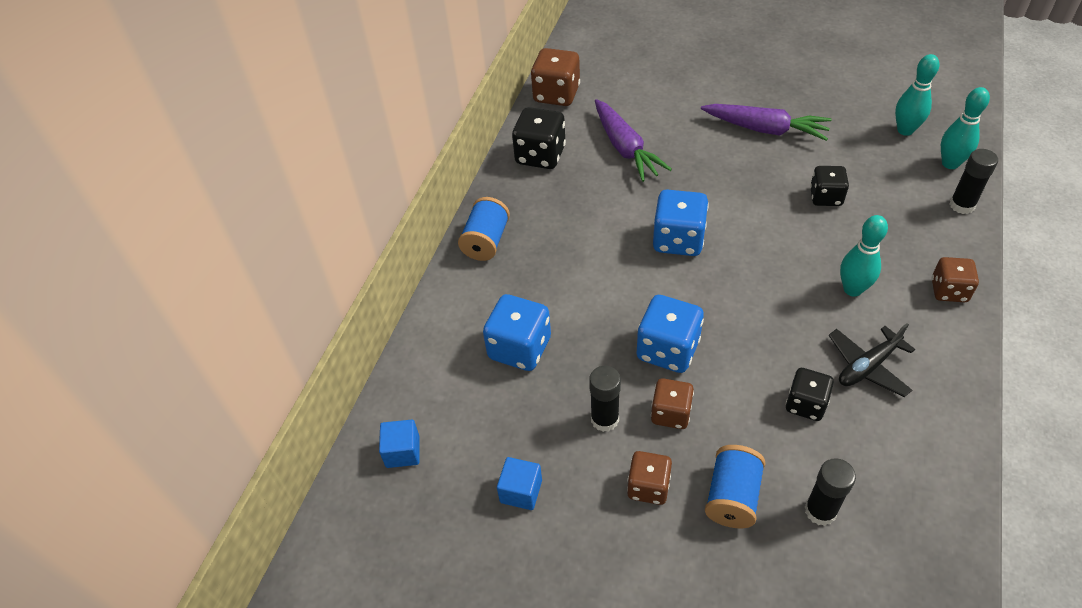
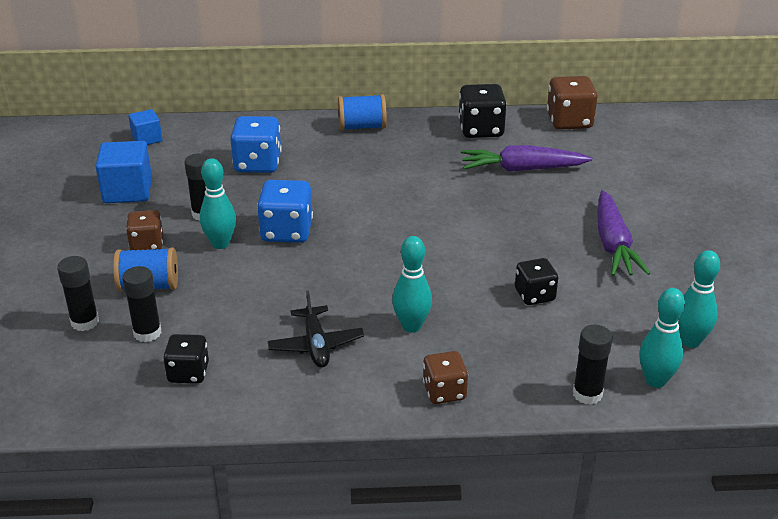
camera: 65 degrees right, 15 degrees down
(521, 491) = (127, 191): blue cube -> blue cube, size x1.65
(625, 148) = (522, 169): purple carrot -> purple carrot turned 45 degrees clockwise
(671, 413) = (220, 244): brown dice -> turquoise bowling pin
(678, 240) = (419, 217): blue dice -> none
(787, 573) = (85, 322): none -> black glue stick
(805, 404) = (256, 312): black dice -> black dice (188, 373)
(868, 366) = (316, 345): black plane -> black plane turned 135 degrees counterclockwise

